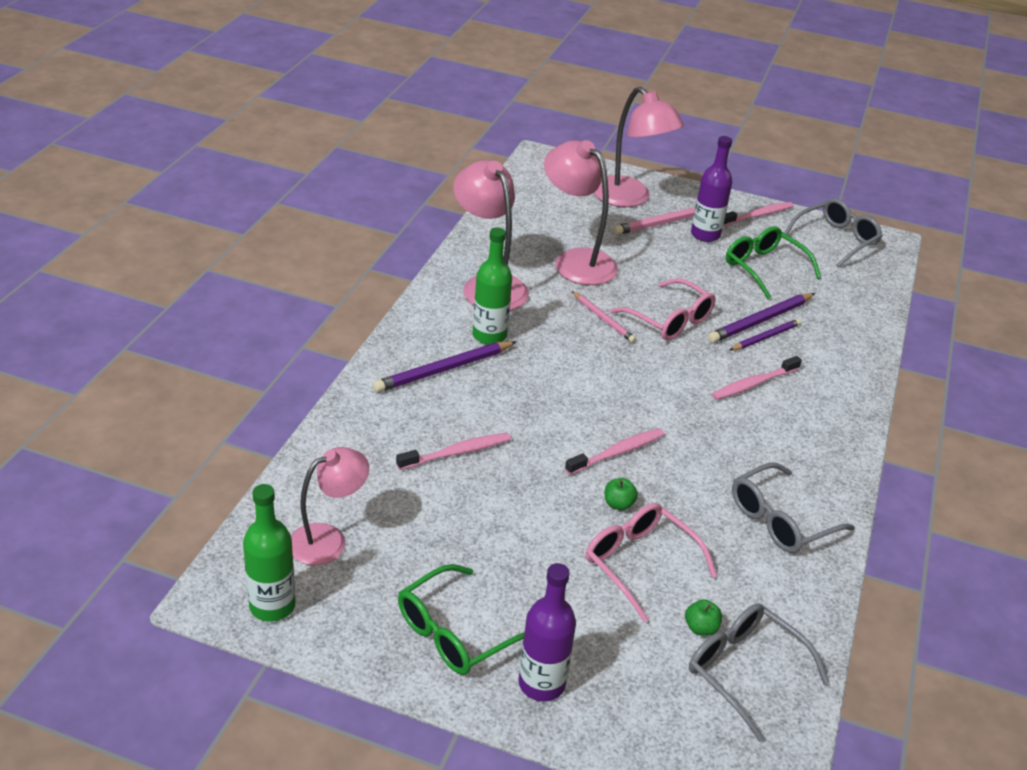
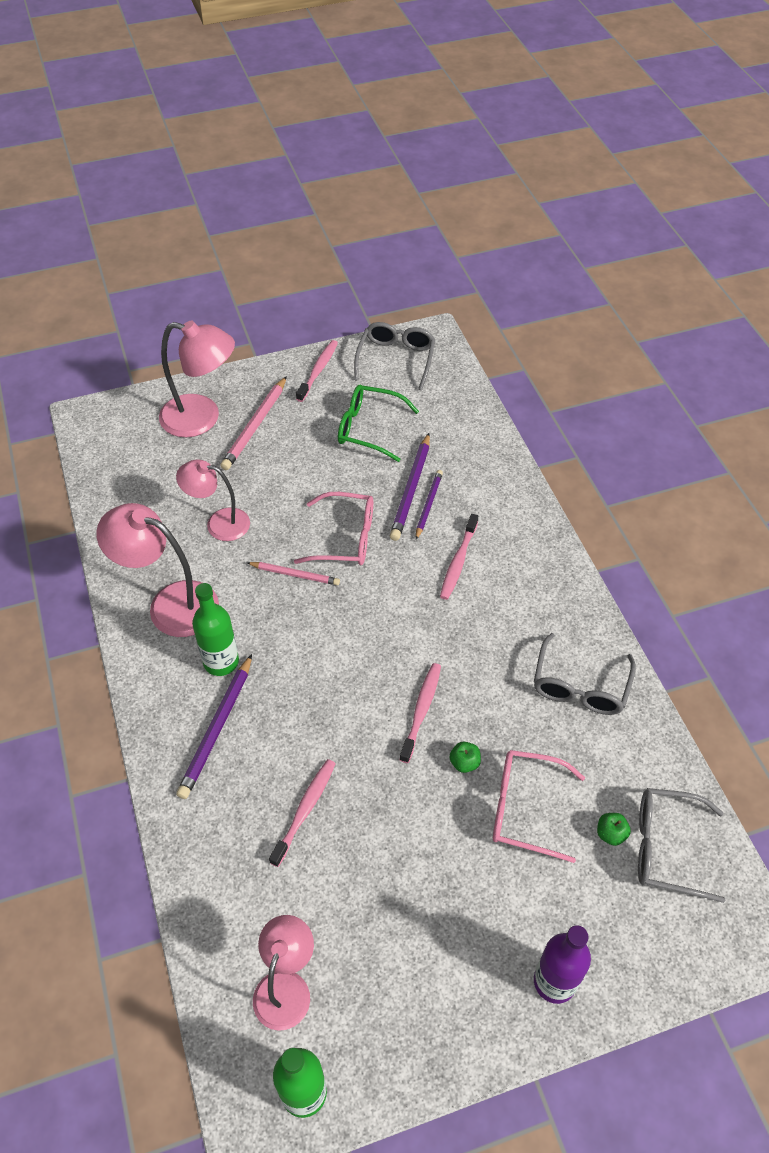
camera: 35 degrees left, 15 degrees up
(455, 633) = (458, 991): green glasses -> none
(576, 261) = (219, 523): pink lamp -> pink lamp, size x0.66
(705, 235) = (296, 421): purple bottle -> none

